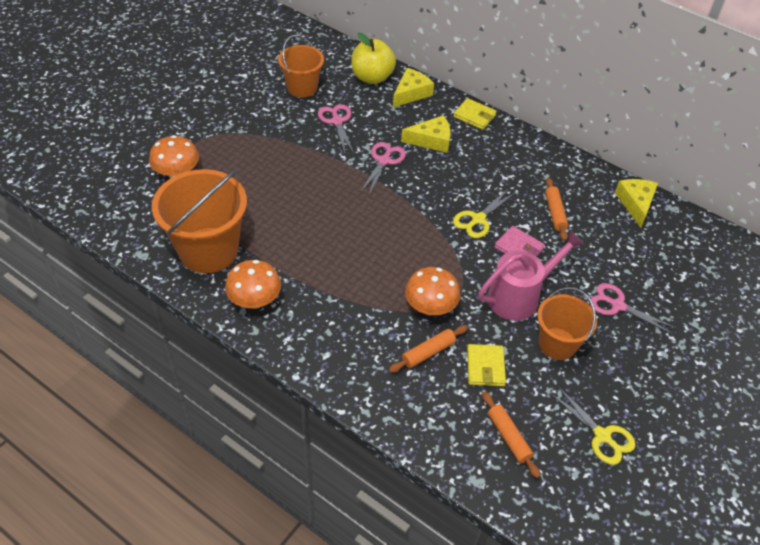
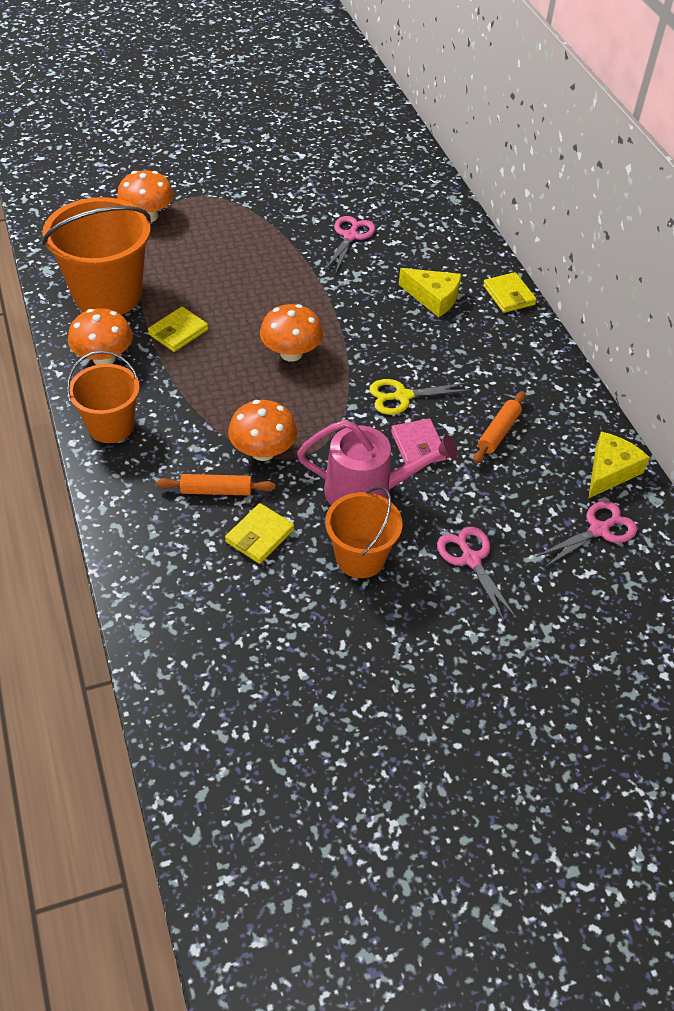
camera: 35 degrees right, 0 degrees up
(288, 252) = (178, 332): none -> yellow wallet
(302, 87) = (348, 190): orange bucket -> orange bucket (111, 426)
(372, 77) = (433, 210): yellow apple -> none
(380, 227) = (291, 353): none -> orange mushroom
(384, 161) = (360, 294): pink scissors -> pink scissors (599, 530)
(411, 93) = (460, 243): yellow cheese -> none
(508, 437) = (213, 612): orange rolling pin -> none
(602, 436) = (312, 671): yellow scissors -> none

